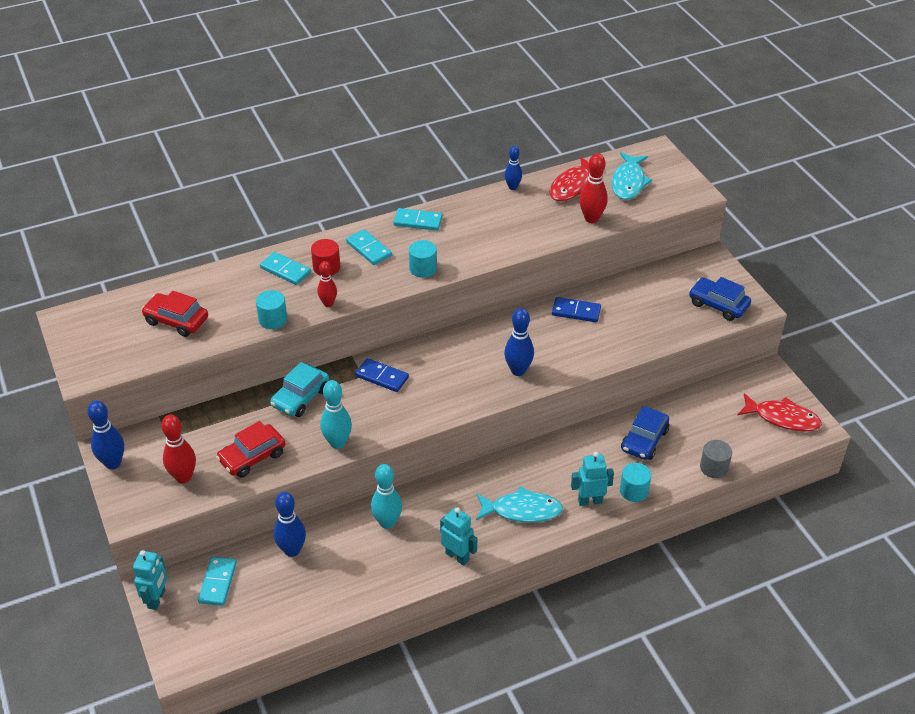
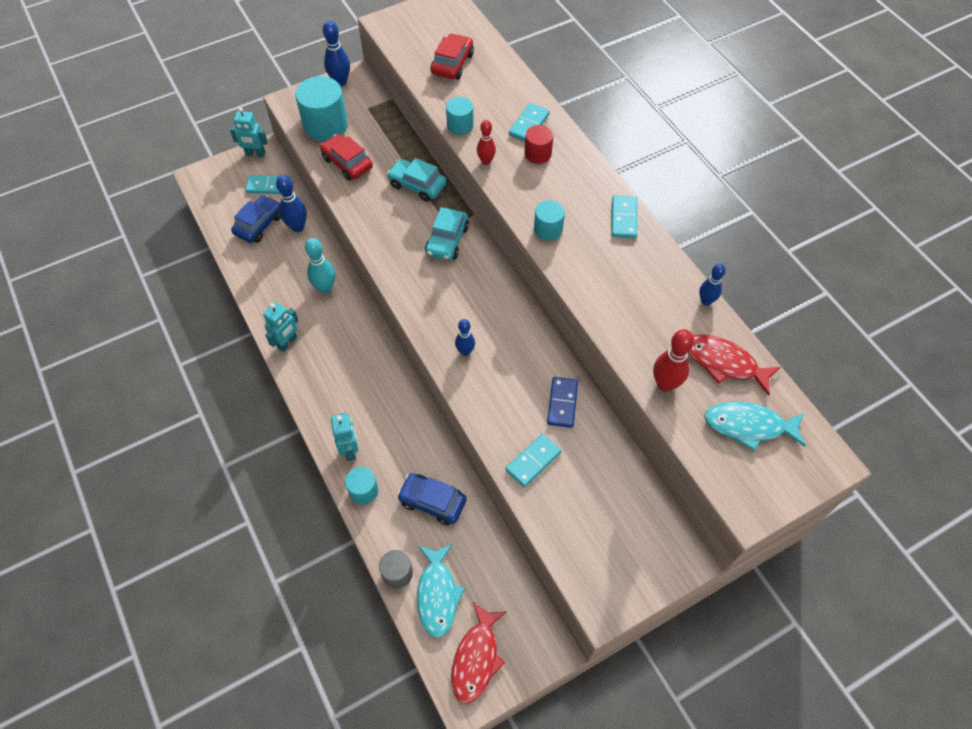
camera: 85 degrees right, 15 degrees up
(183, 477) = (325, 125): red bowling pin -> turquoise cylinder
(337, 443) = (364, 217): turquoise bowling pin -> none
(369, 249) = (571, 183): turquoise domino -> turquoise domino (533, 461)
(382, 377) = (447, 240): blue domino -> turquoise car
(518, 371) = (465, 351): blue bowling pin -> blue bowling pin, size x0.65
(522, 510) = (338, 391): turquoise fish -> turquoise fish (437, 595)
(718, 305) = (598, 561): blue car -> blue car (259, 224)

